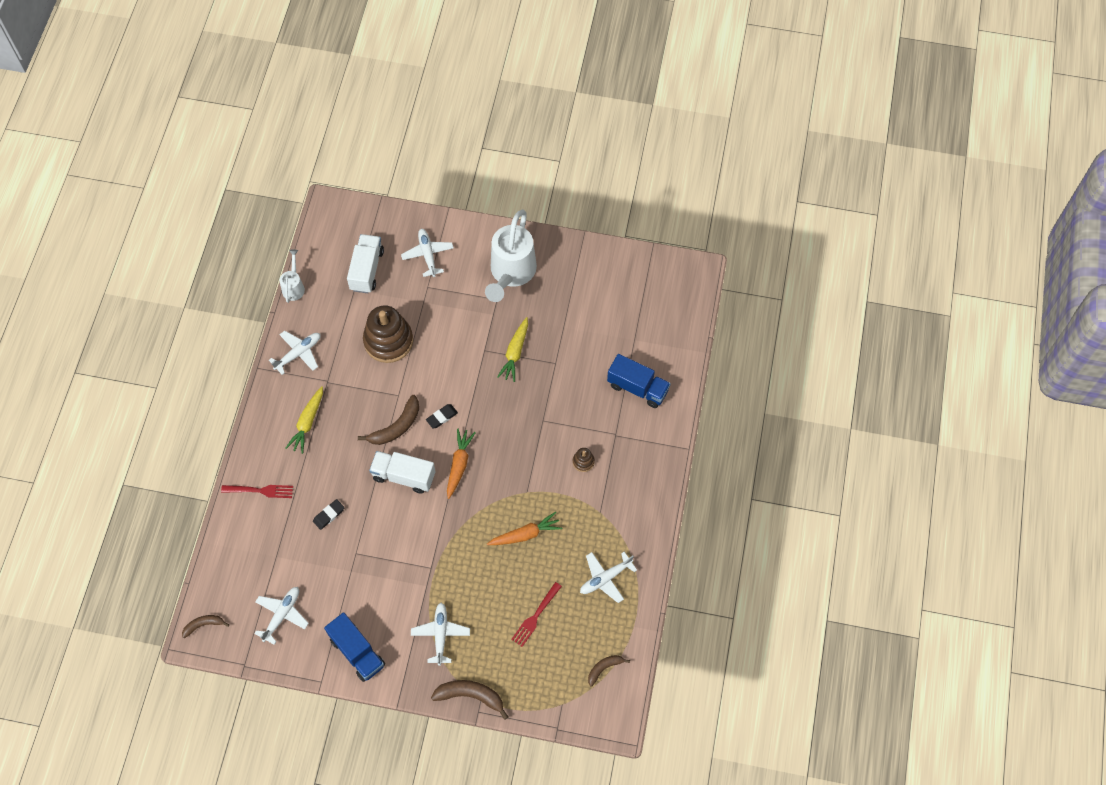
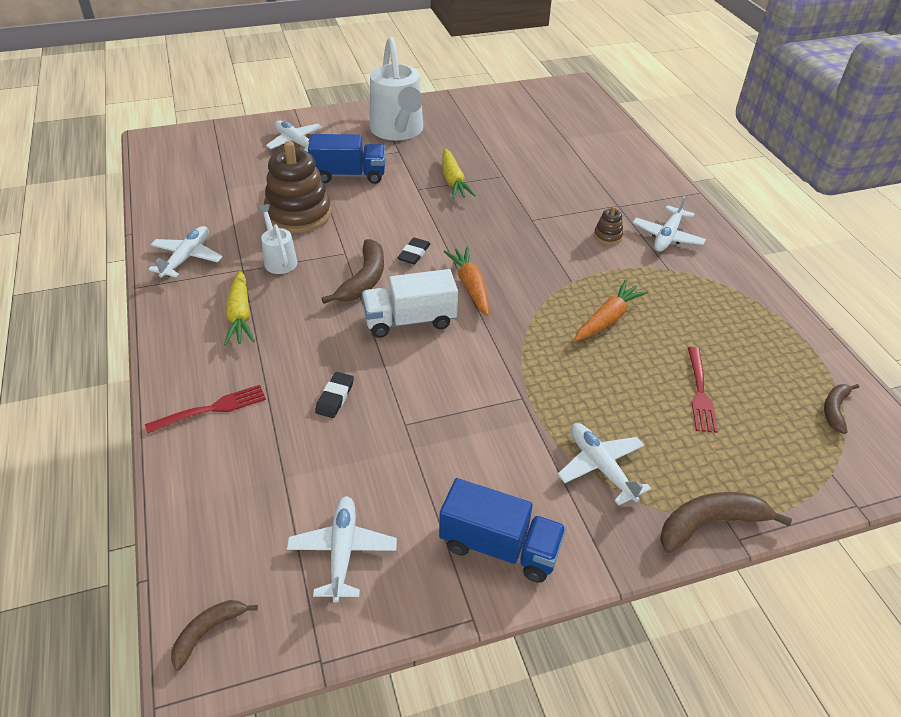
camera: 30 degrees left, 20 degrees down
(294, 287) = (146, 207): white watering can -> white watering can (279, 260)
(367, 270) = (232, 170): white truck -> none
(605, 578) = (737, 322): white plane -> white plane (667, 236)
(637, 388) = (603, 167): blue truck -> blue truck (349, 175)

